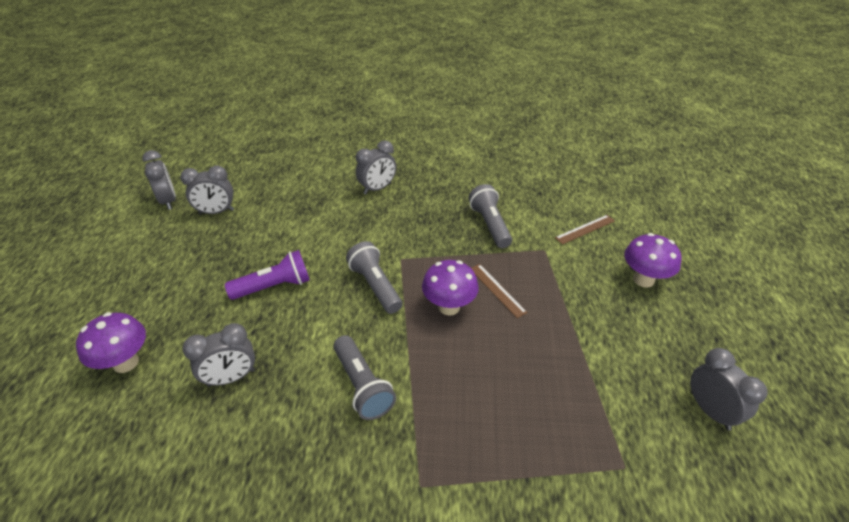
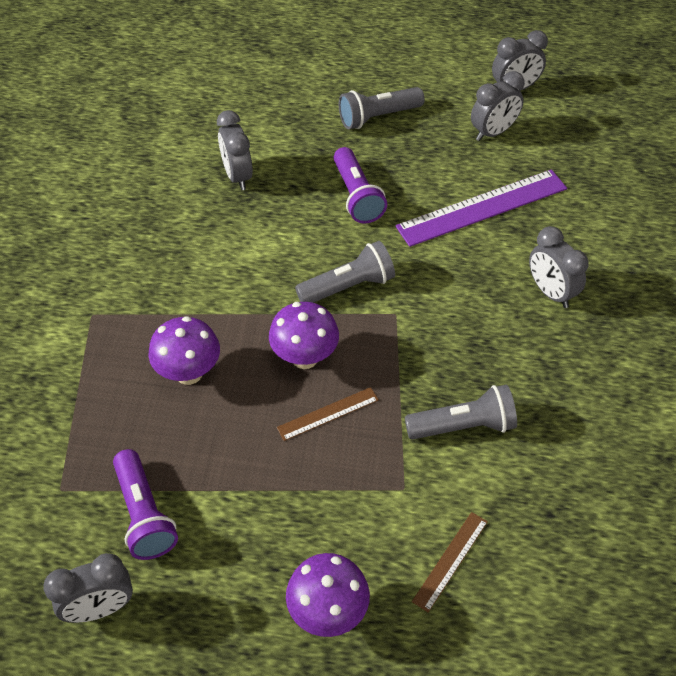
camera: 95 degrees right, 10 degrees up
(126, 363) = (269, 104): purple mushroom -> purple mushroom (189, 373)
(216, 212) = (493, 132): grey clock -> grey clock turned 120 degrees counterclockwise
(297, 217) = (482, 207): none -> purple ruler
(362, 386) = (207, 274): grey flashlight -> grey flashlight (378, 117)
(585, 229) = (450, 561): brown ruler -> brown ruler turned 60 degrees clockwise
(621, 394) = (144, 514): none -> purple flashlight

